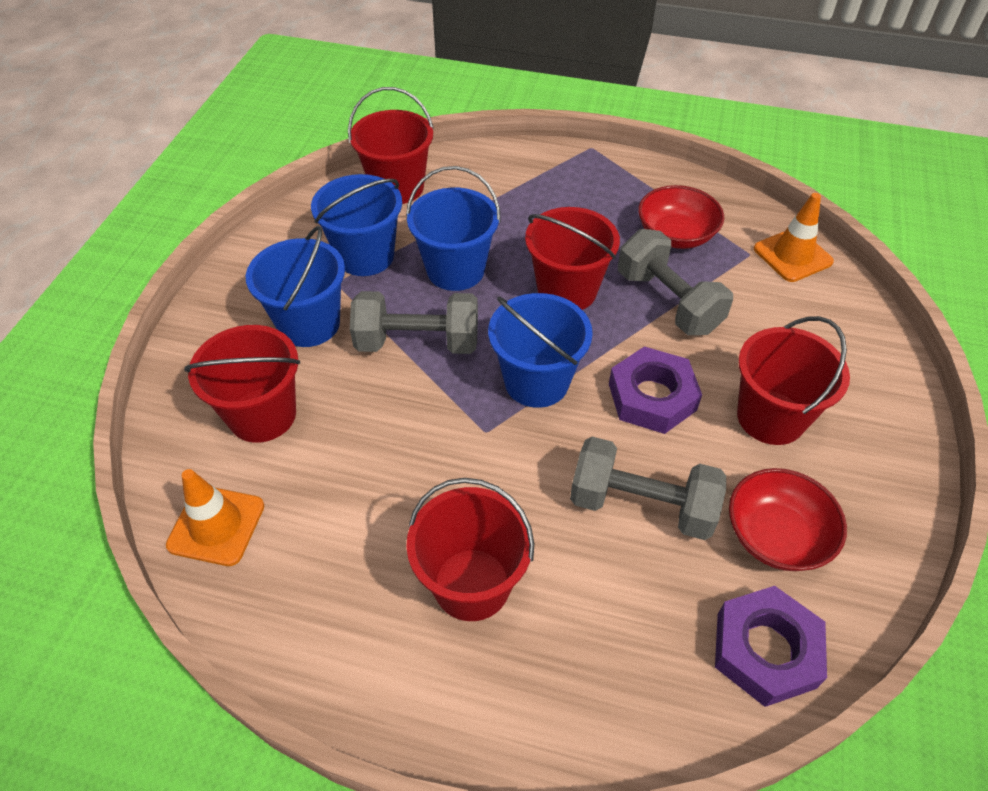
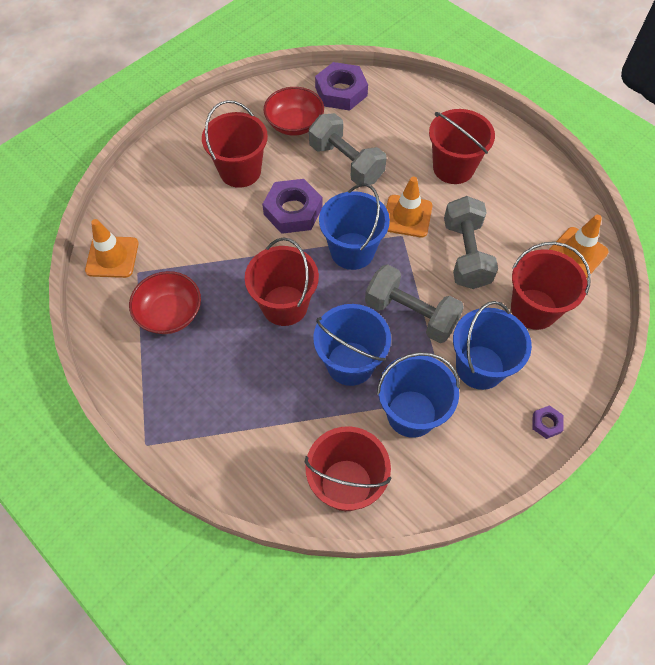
camera: 150 degrees left, 10 degrees up
(214, 303) = (546, 423): none -> purple nut
(495, 463) = (407, 216): none -> orange traffic cone
(668, 302) = (227, 264): grey dumbbell -> grey dumbbell (465, 254)

